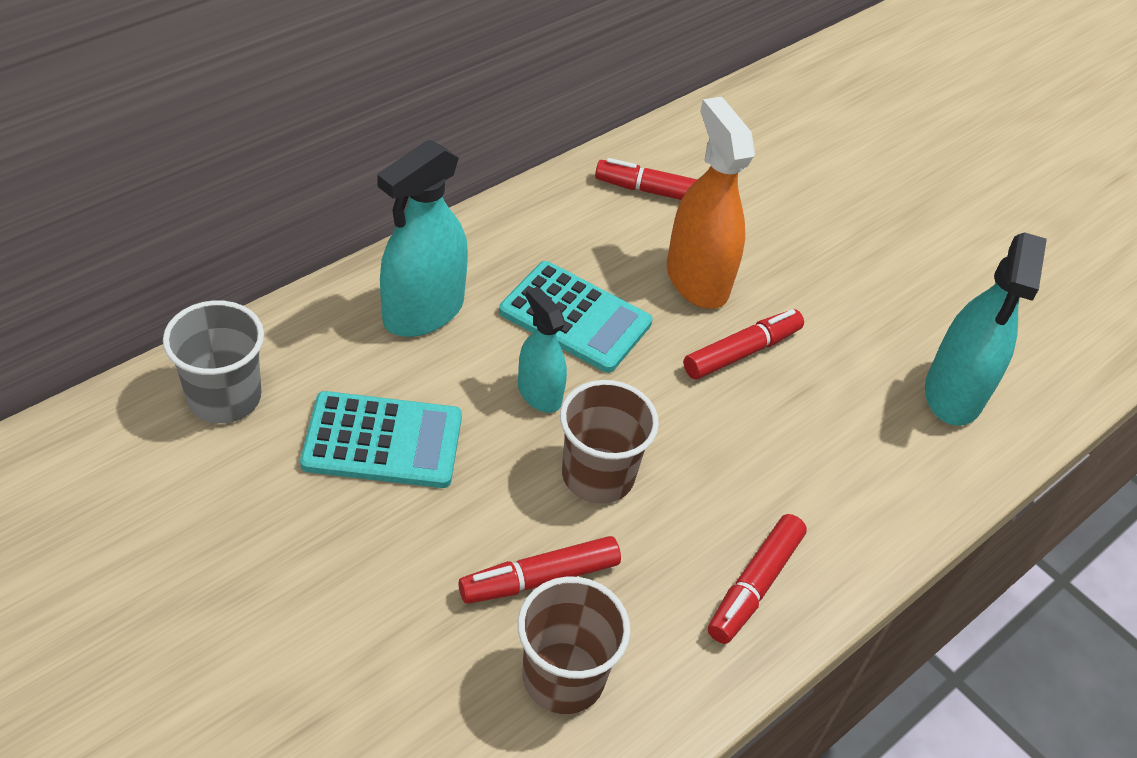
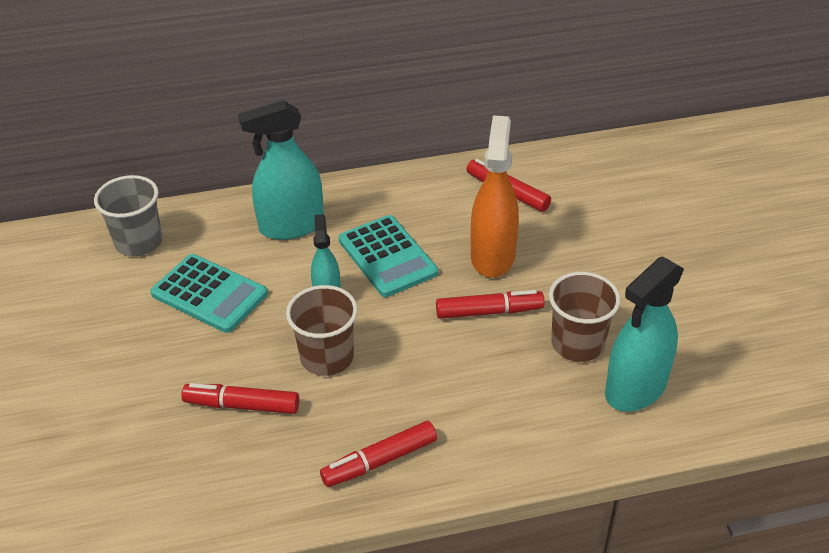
camera: 35 degrees right, 5 degrees down
(563, 677) = (212, 468): brown cup -> brown cup (577, 343)

